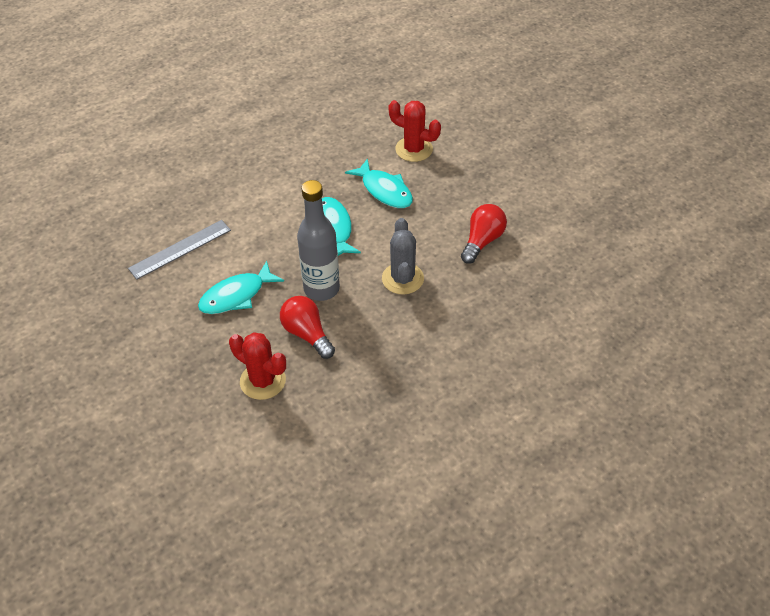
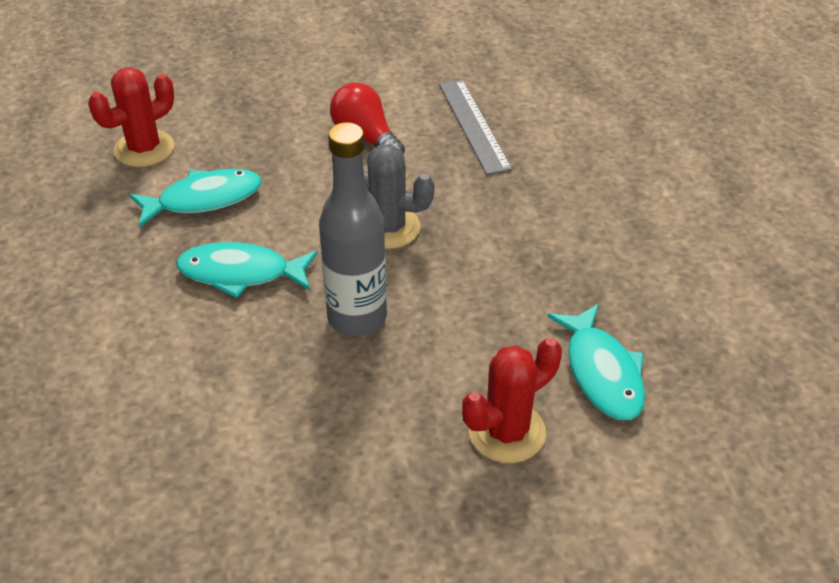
camera: 70 degrees left, 5 degrees down
(180, 249) = (150, 484): grey ruler -> grey ruler (473, 125)
(236, 296) = (311, 426): turquoise fish -> turquoise fish (602, 373)
(307, 334) = (438, 356): red light bulb -> none

